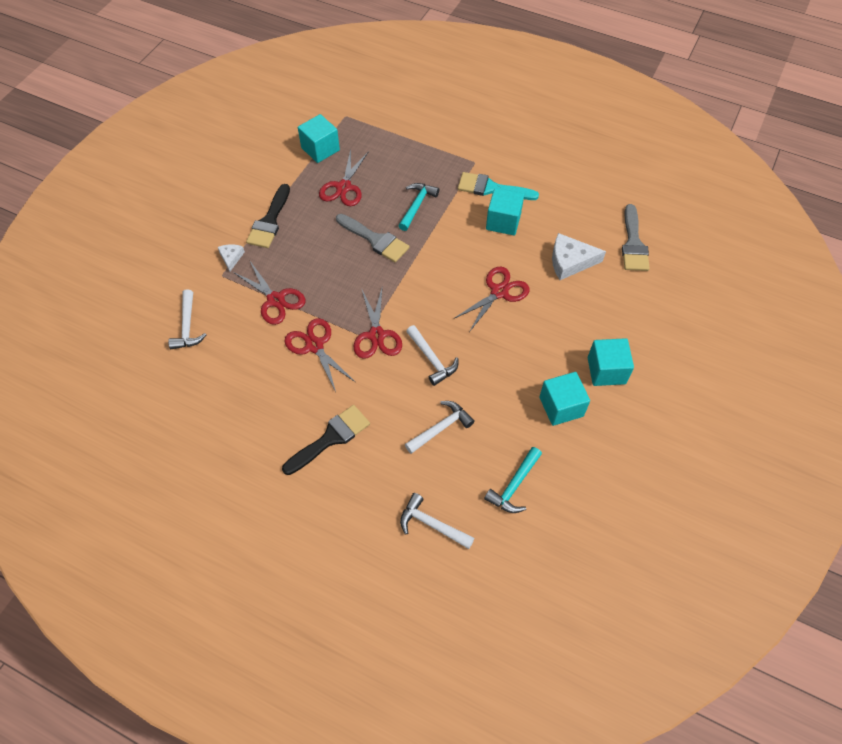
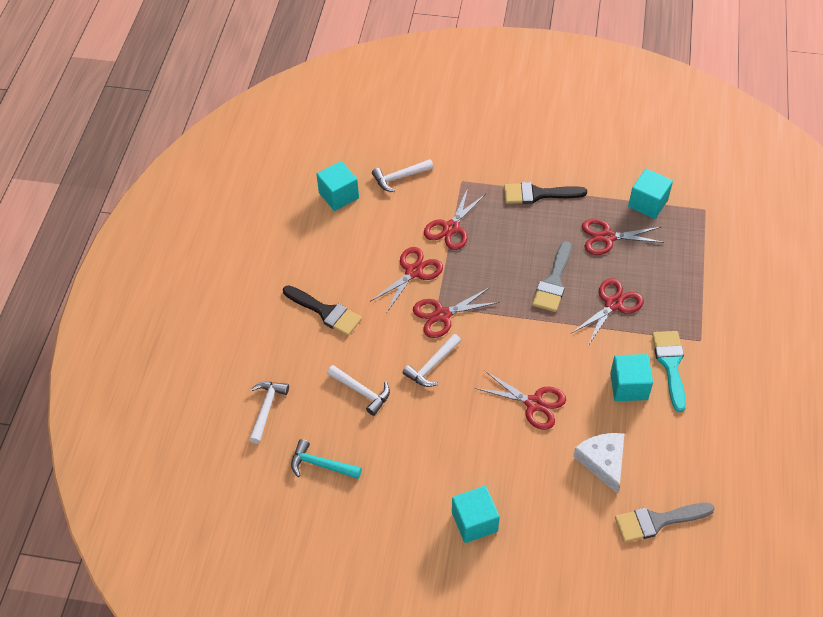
camera: 75 degrees right, 5 degrees down
(231, 257) = (484, 181): white cheese -> none
(417, 205) = (613, 304): turquoise hammer -> red scissors
(561, 406) = (417, 488): turquoise cube -> turquoise cube (339, 195)

